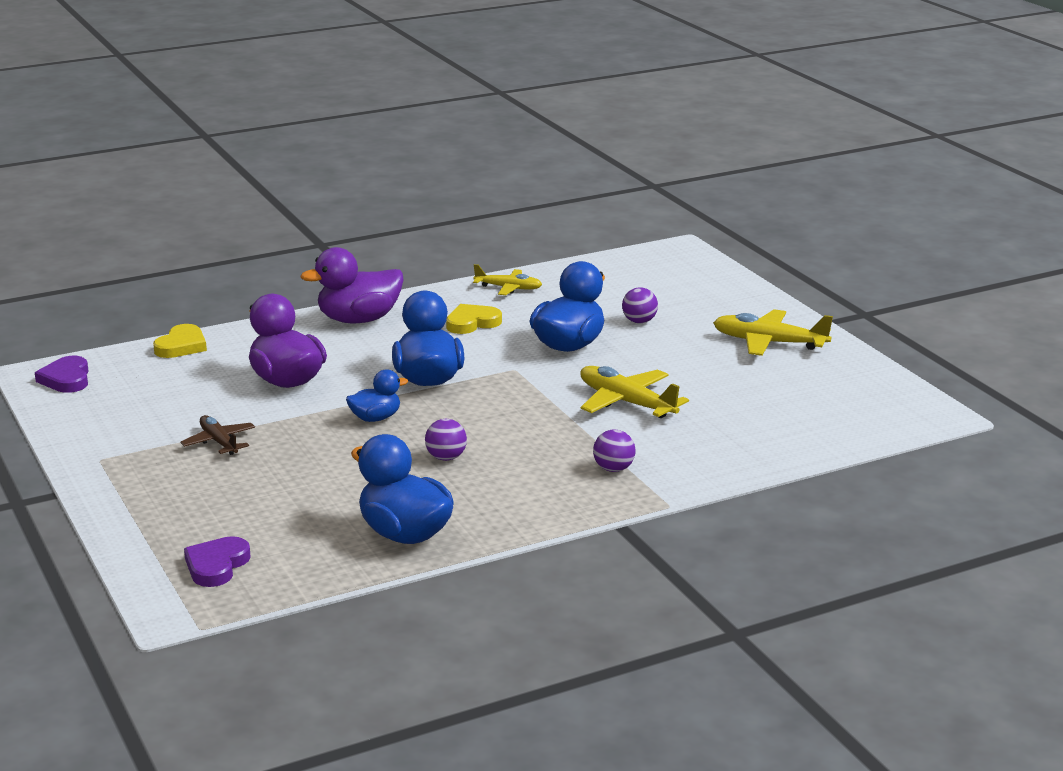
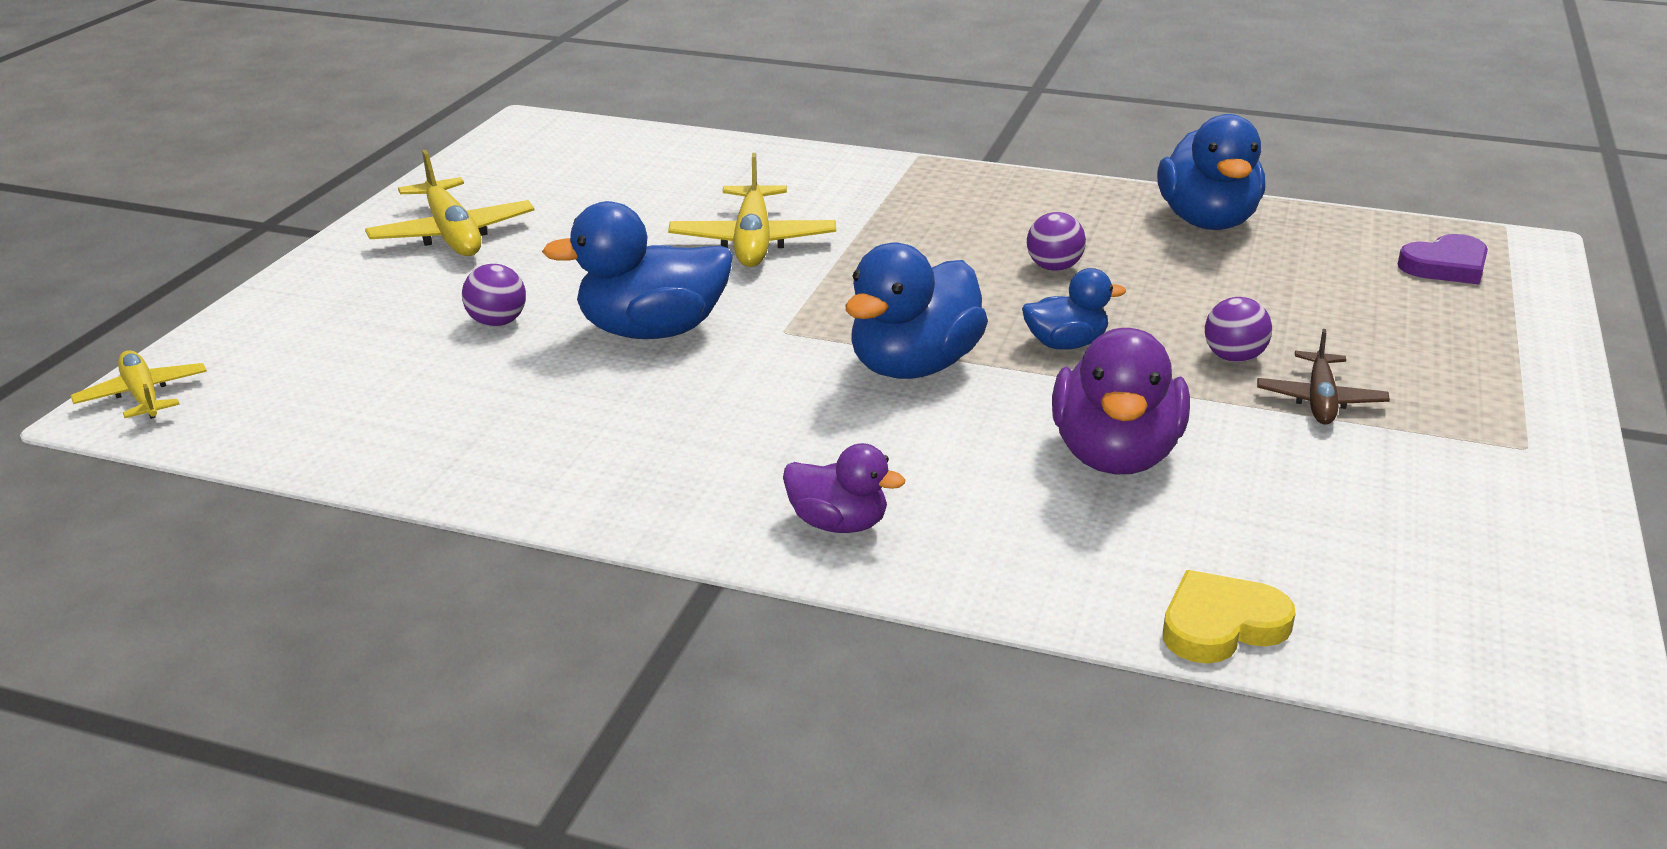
camera: 135 degrees left, 5 degrees up
(66, 379) = (1516, 648): purple heart -> none
(358, 320) = (838, 524): purple duck -> purple duck, size x0.56
(375, 418) = (1065, 344): blue duck -> blue duck turned 150 degrees clockwise
(472, 323) = (690, 428): yellow heart -> none
(508, 288) = (507, 467): yellow plane -> yellow plane (143, 396)
(613, 469) = (905, 195): purple ball -> purple ball (1233, 358)

